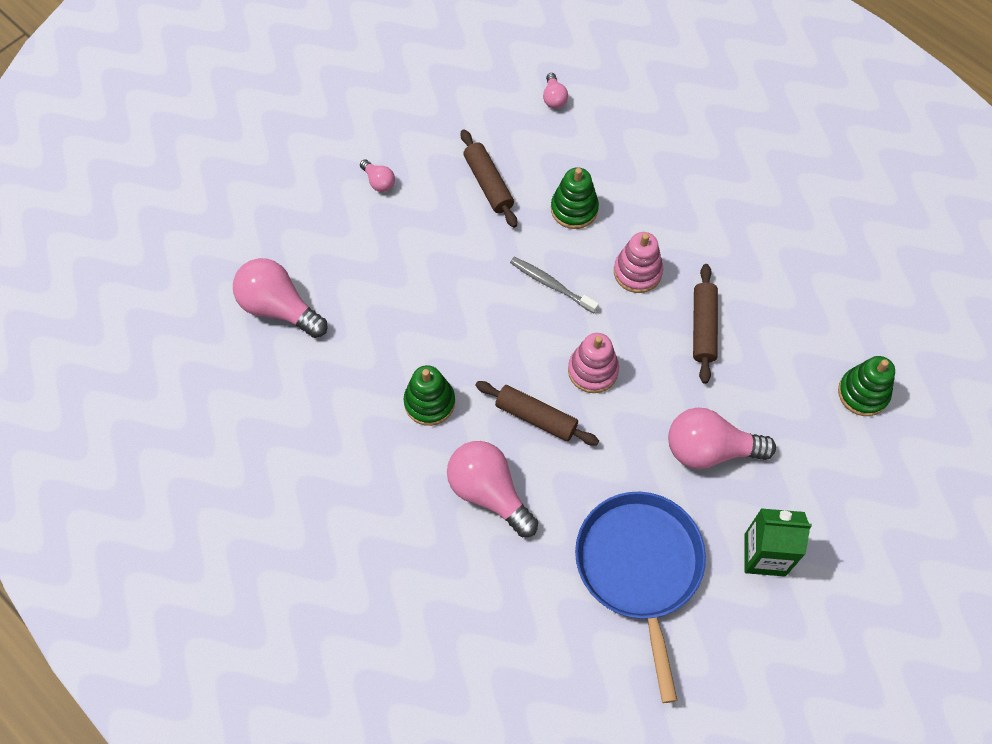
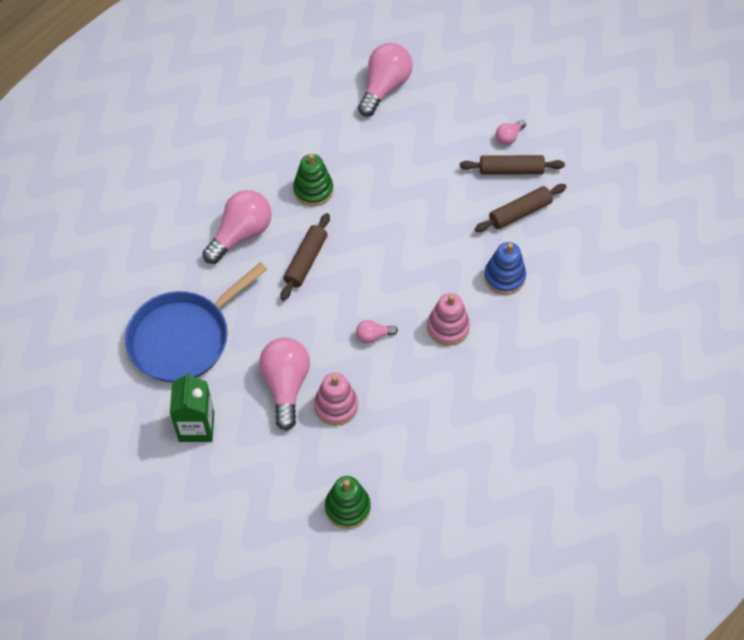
camera: 85 degrees right, 5 degrees down
(551, 284) = (427, 264): grey toothbrush -> none
(554, 98) = (619, 255): pink light bulb -> pink light bulb (373, 336)
(574, 209) = (504, 277): green stacking toy -> blue stacking toy
(593, 370) = (350, 298): pink stacking toy -> pink stacking toy (336, 406)
(640, 568) = (184, 338): blue pan -> blue pan turned 150 degrees clockwise
(703, 327) = (399, 379): brown rolling pin -> brown rolling pin (511, 170)

